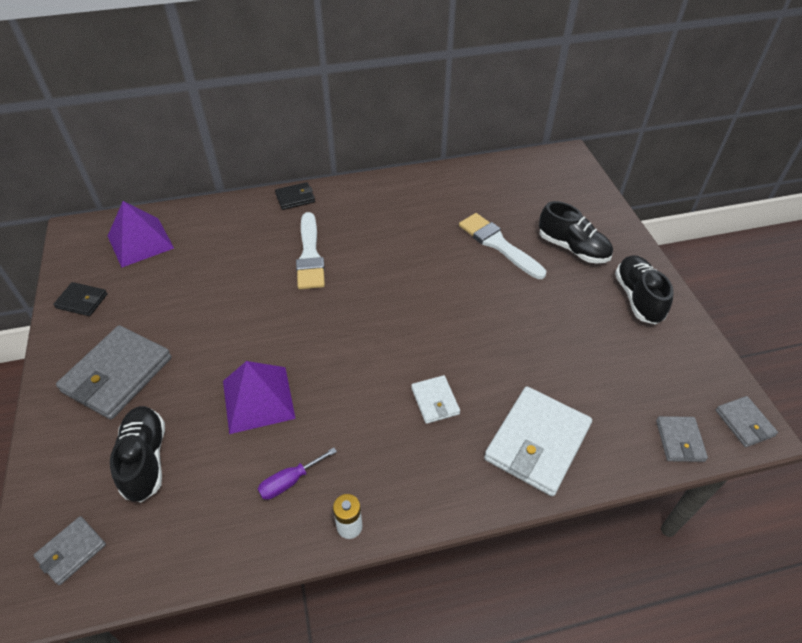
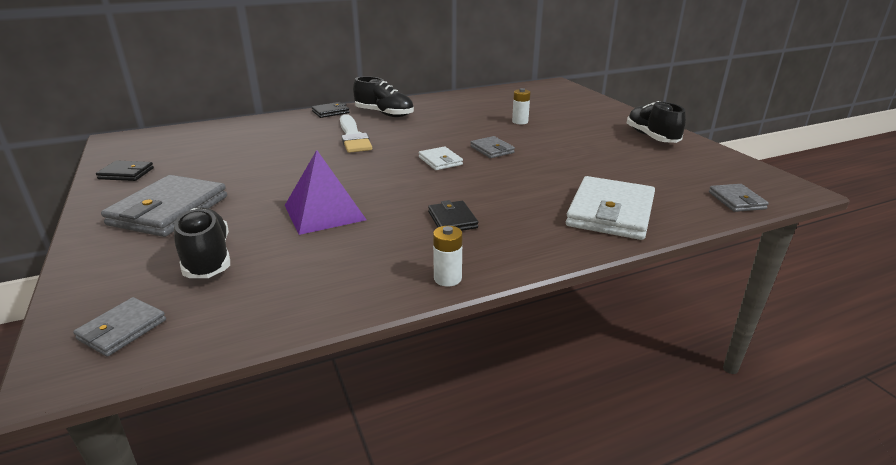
camera: 10 degrees left, 20 degrees down
(140, 242) = (185, 140): purple pyramid -> none
(289, 481) = (373, 257): purple screwdriver -> none
(376, 431) = (452, 220): none -> black wallet
(435, 401) = (502, 199): white wallet -> white wallet (440, 161)
(498, 244) = (520, 122): white brush -> white battery
(572, 248) = (583, 119): black shoe -> black shoe (384, 114)
(744, 423) = (784, 187): grey wallet -> grey wallet (492, 150)

